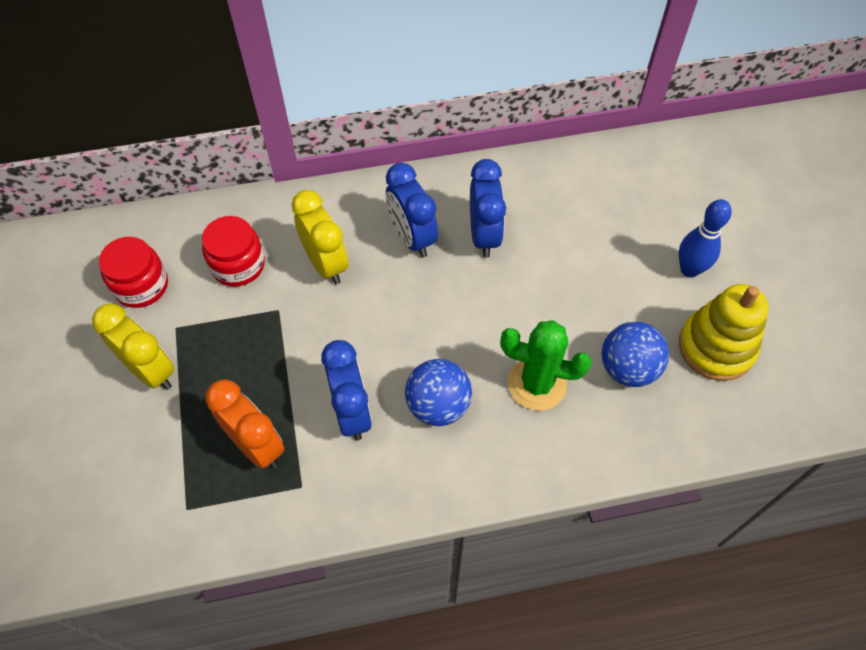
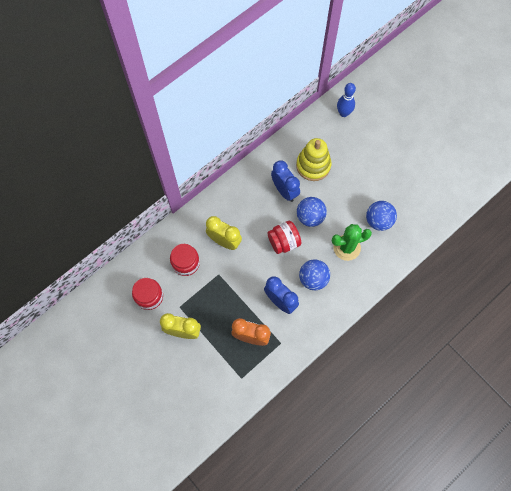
camera: 30 degrees left, 10 degrees up
(412, 237) = (254, 208): blue clock -> none
(426, 316) = (283, 242): none -> red jar
(502, 299) = (310, 217): none -> blue ball
(689, 269) = (379, 161): blue bowling pin -> blue bowling pin (343, 113)
(716, 347) = (407, 192): yellow stacking toy -> yellow stacking toy (313, 165)

